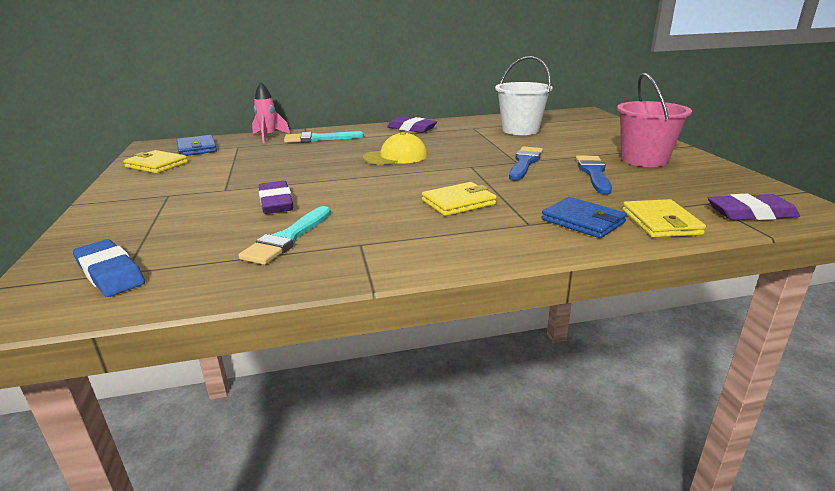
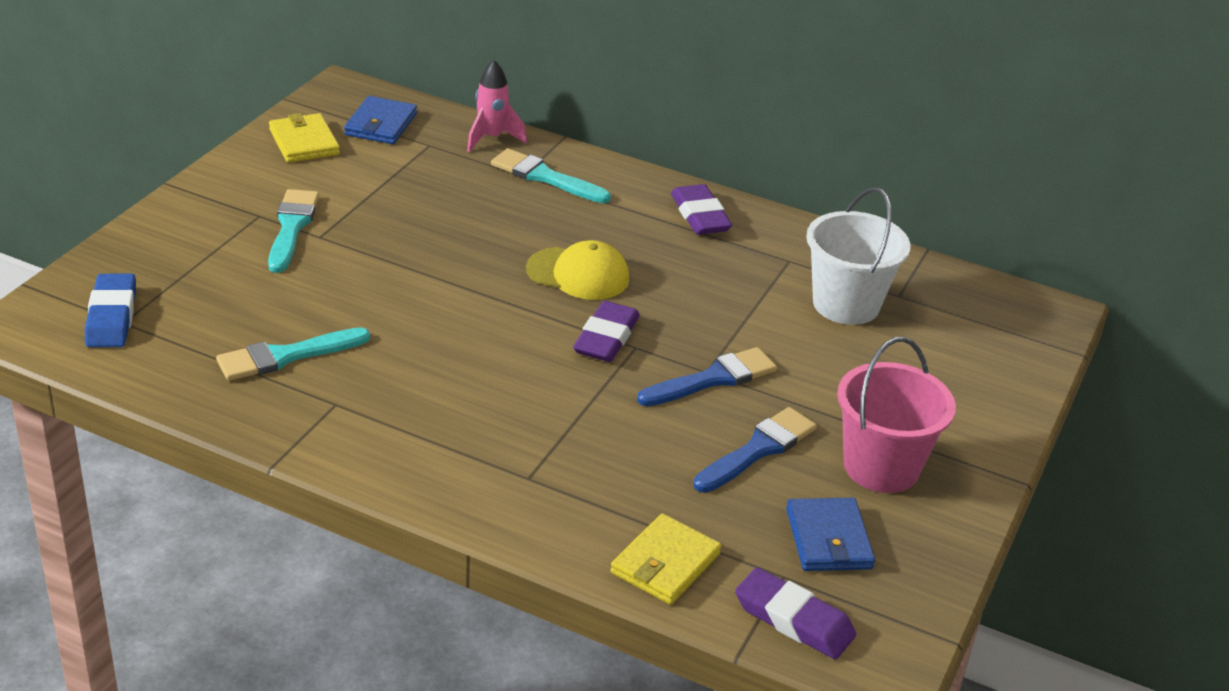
camera: 35 degrees right, 10 degrees up
(199, 192) = (291, 227): none -> turquoise brush
(276, 202) = (340, 291): purple eraser -> purple eraser (606, 338)
(458, 202) = (514, 402): yellow wallet -> none
(583, 221) = (589, 509): blue wallet -> blue wallet (828, 539)

